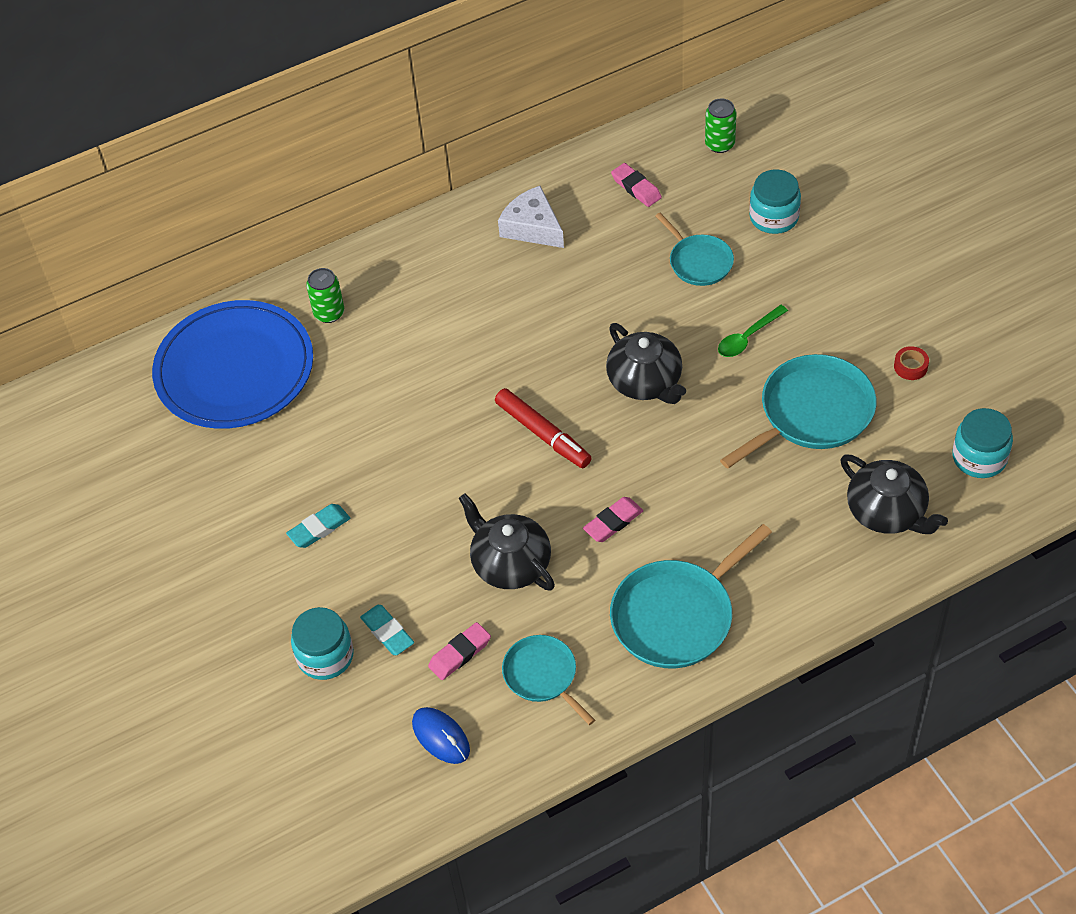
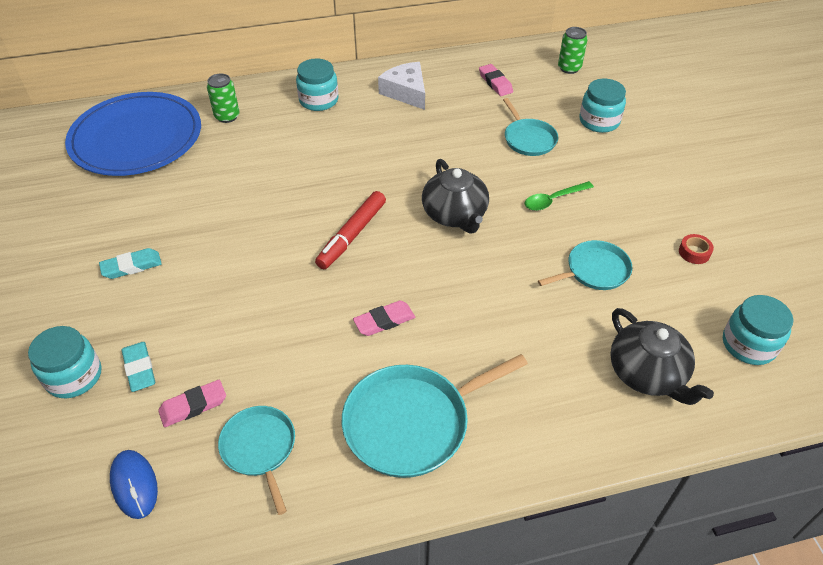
camera: 10 degrees right, 5 degrees down
(430, 264) = (318, 100): none -> turquoise jar
(510, 563) = (277, 334): black teapot -> none
(542, 433) = (352, 235): red marker -> red marker turned 60 degrees clockwise
(812, 413) = (594, 270): turquoise pan -> turquoise pan, size x0.60

